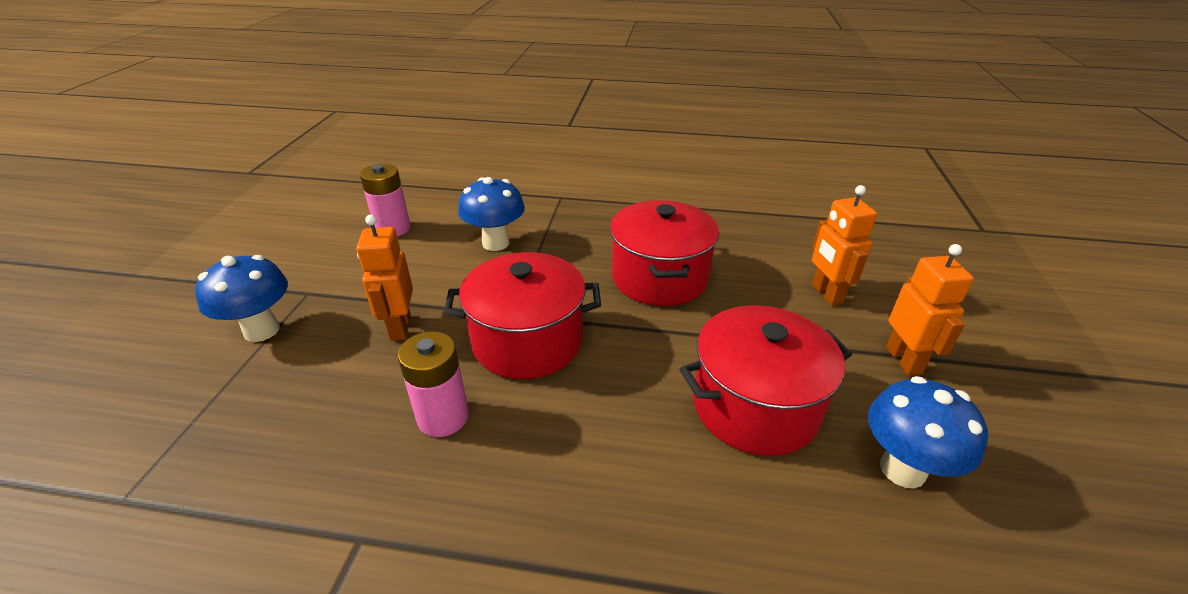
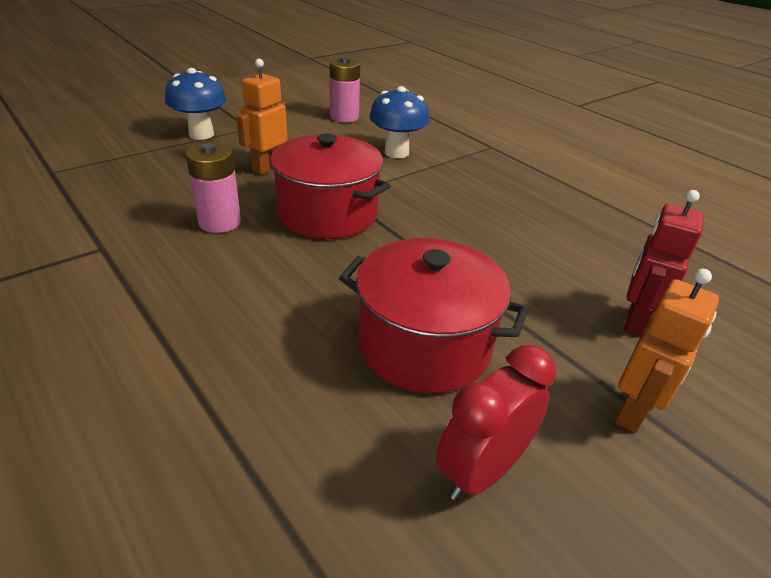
camera: 40 degrees right, 0 degrees up
(659, 277) = (487, 229): red pot -> none
(826, 294) = (634, 321): orange robot -> red robot
(902, 469) = (481, 471): blue mushroom -> red clock

